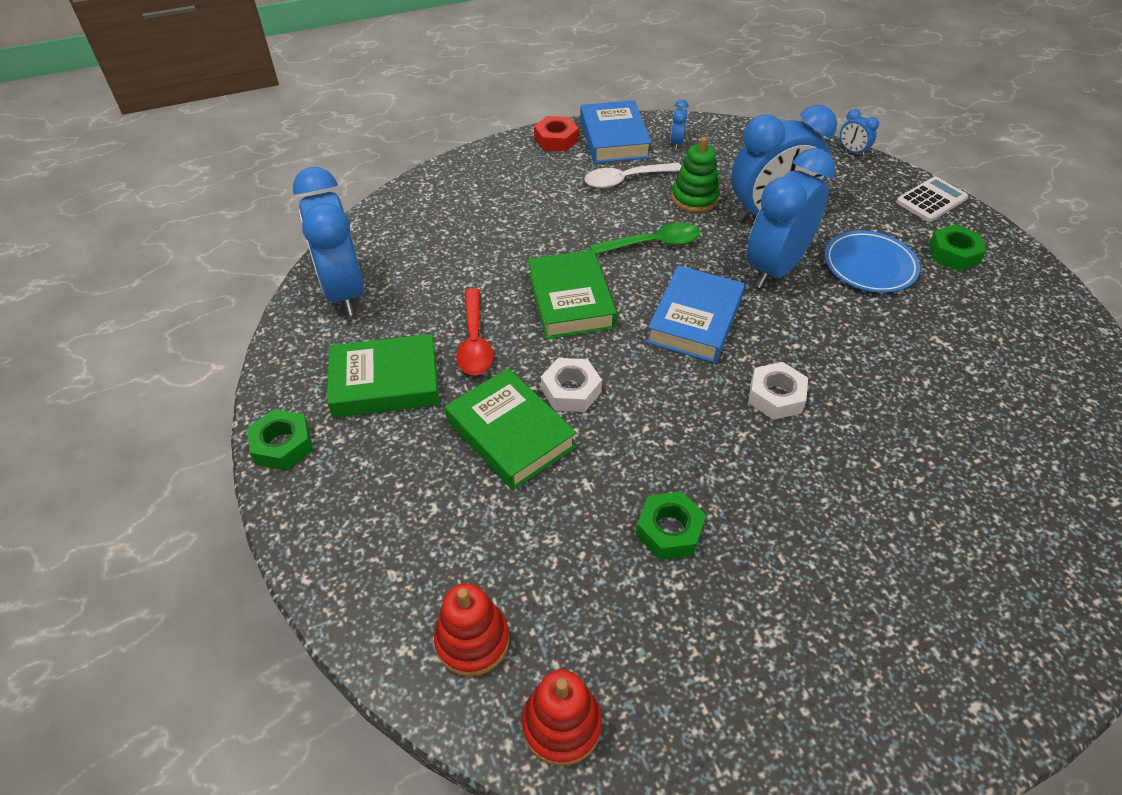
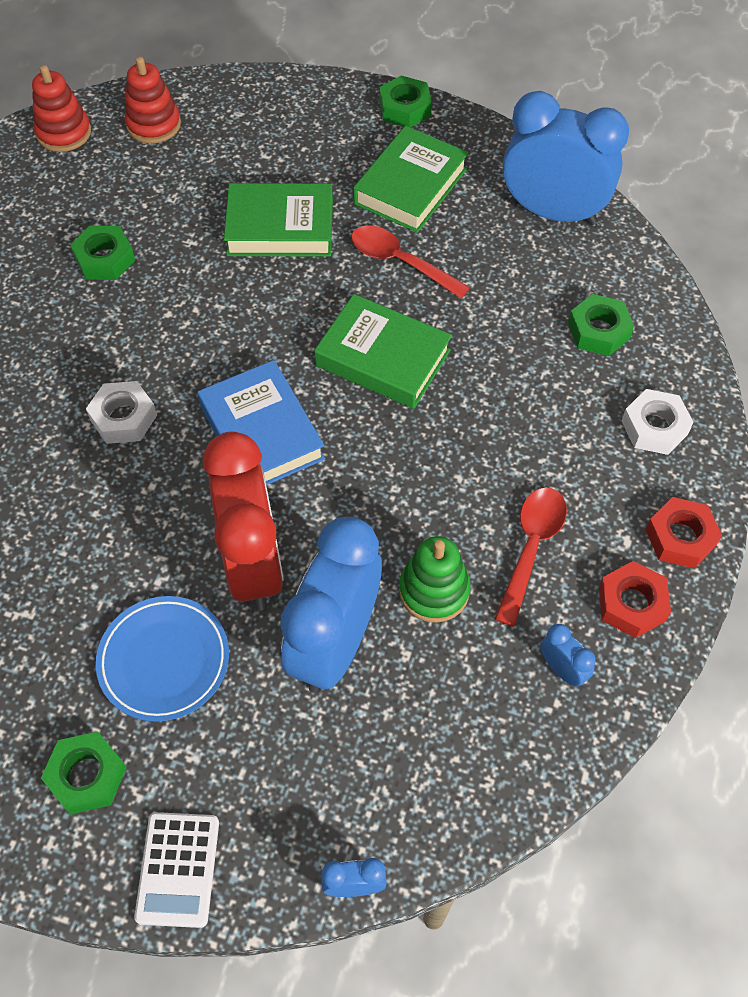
camera: 130 degrees right, 10 degrees up
(441, 223) = (598, 331): none -> green nut
(571, 390) = (281, 289): white nut -> white nut (654, 427)
(614, 139) = (631, 604): blue book -> red nut
(626, 180) = (531, 548): white spoon -> red spoon
(653, 243) = (397, 485): green spoon -> none
(775, 268) = (253, 564): blue clock -> red clock

